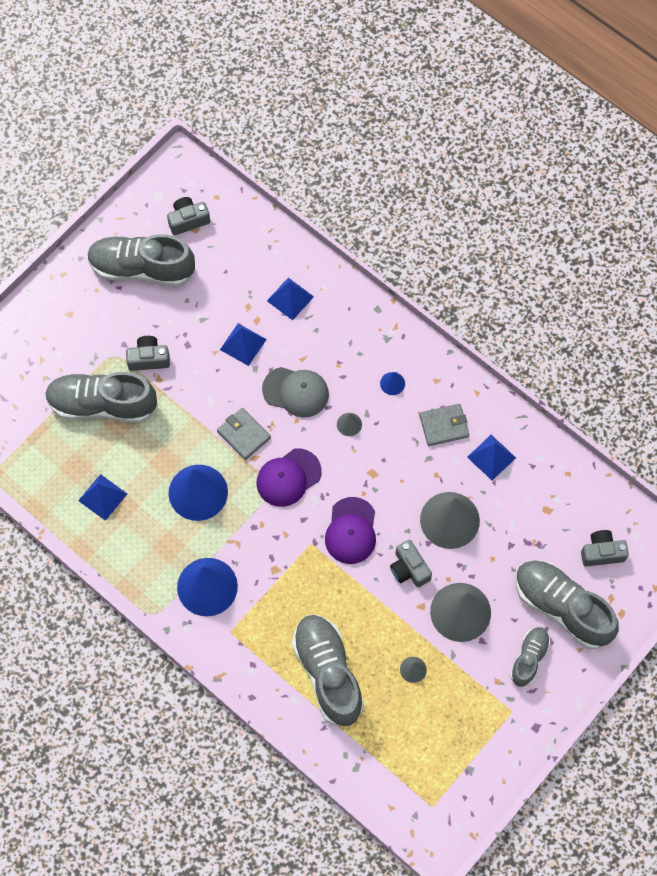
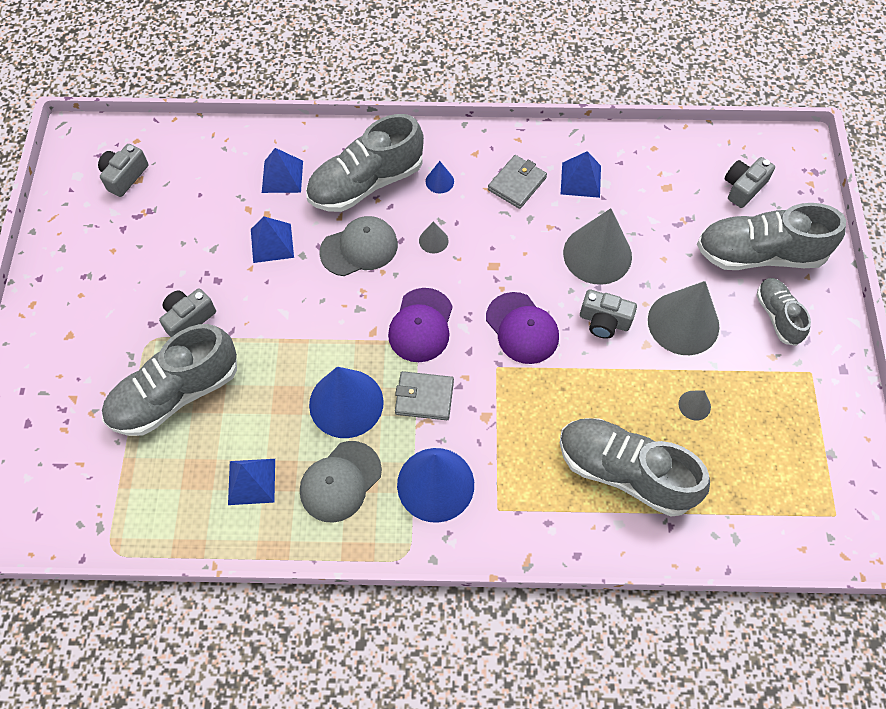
camera: 40 degrees left, 5 degrees down
(142, 268) = (113, 245): grey shoe -> grey shoe (366, 183)
(153, 539) = (340, 481): none -> grey cap
(243, 435) = (344, 319): grey wallet -> grey wallet (424, 397)

